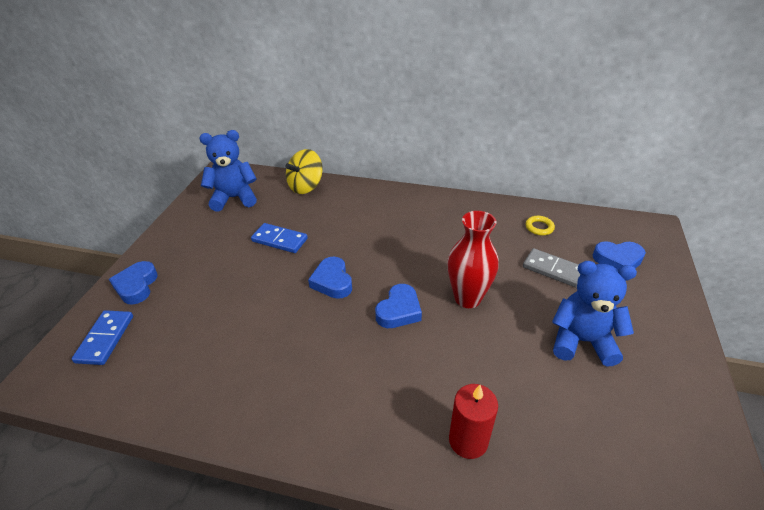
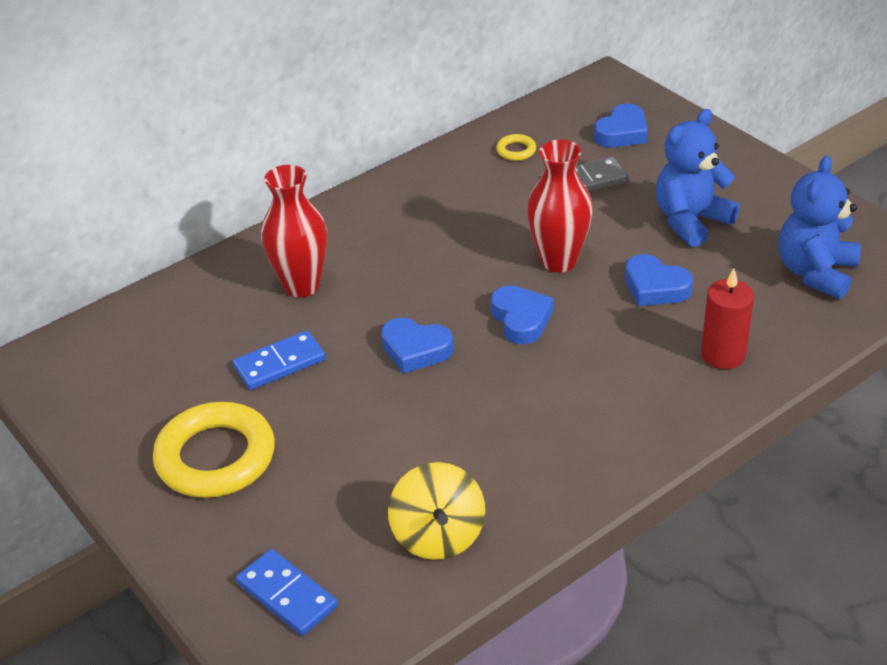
camera: 50 degrees left, 0 degrees up
(136, 286) = (209, 537): blue heart -> blue heart (655, 287)
(196, 257) = (216, 457): none -> yellow ring
(234, 198) = (122, 372): blue teddy bear -> blue teddy bear (815, 273)
(306, 186) = (190, 292): yellow spinning top -> yellow spinning top (438, 535)
(343, 215) = (302, 286): none -> red vase

